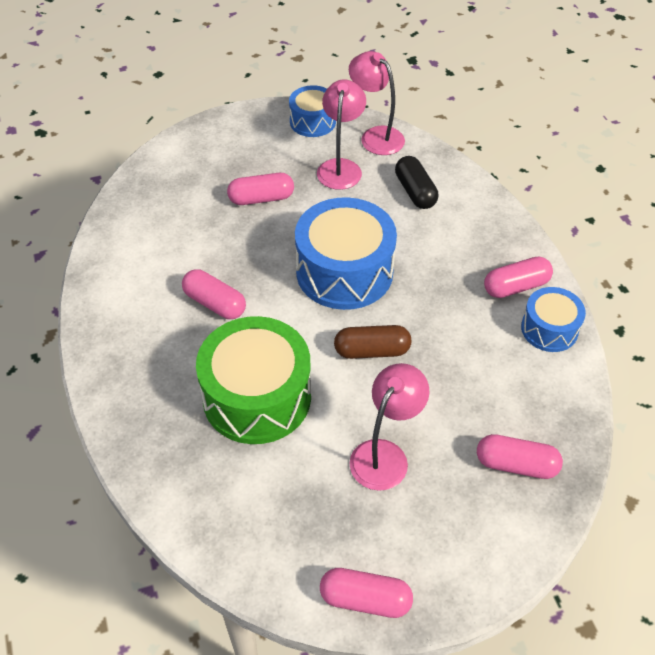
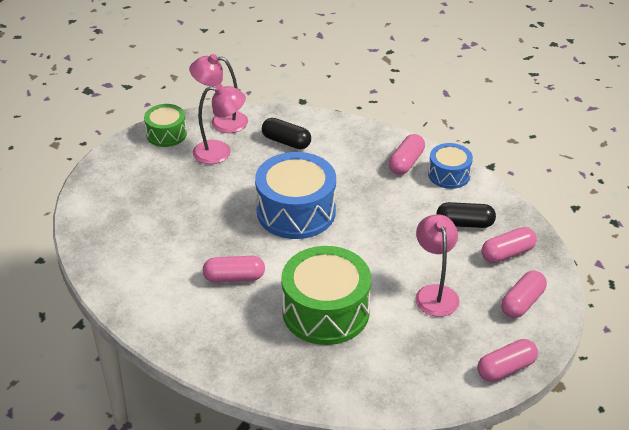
camera: 40 degrees left, 10 degrees down
(261, 198) = (189, 199): pink capsule -> pink capsule (522, 303)
(312, 121) = (166, 134): blue drum -> green drum
(340, 167) = (220, 152): pink lamp -> pink lamp turned 120 degrees clockwise
(372, 351) = (364, 245): brown capsule -> none
(505, 397) = (464, 224): none -> black capsule

